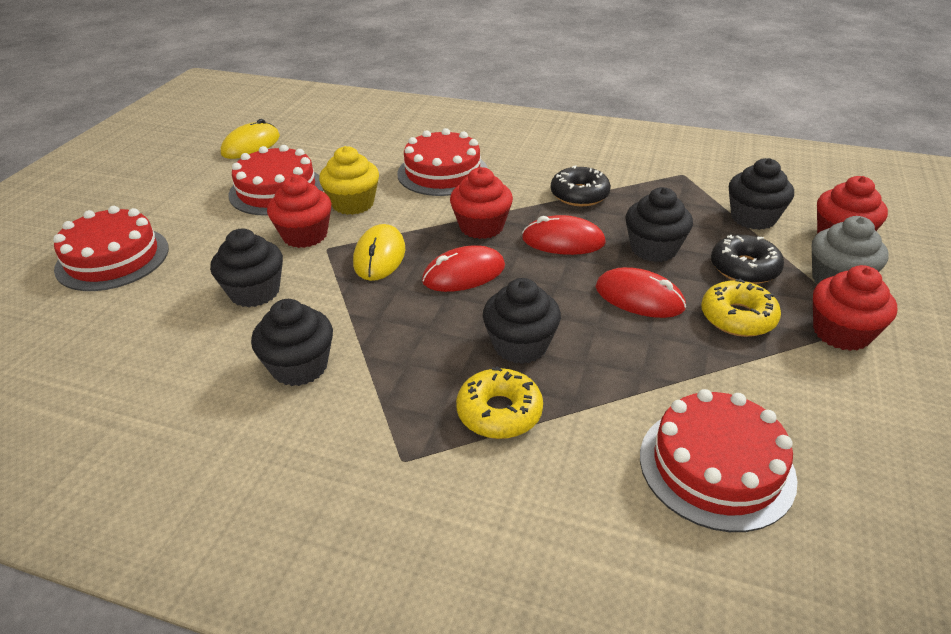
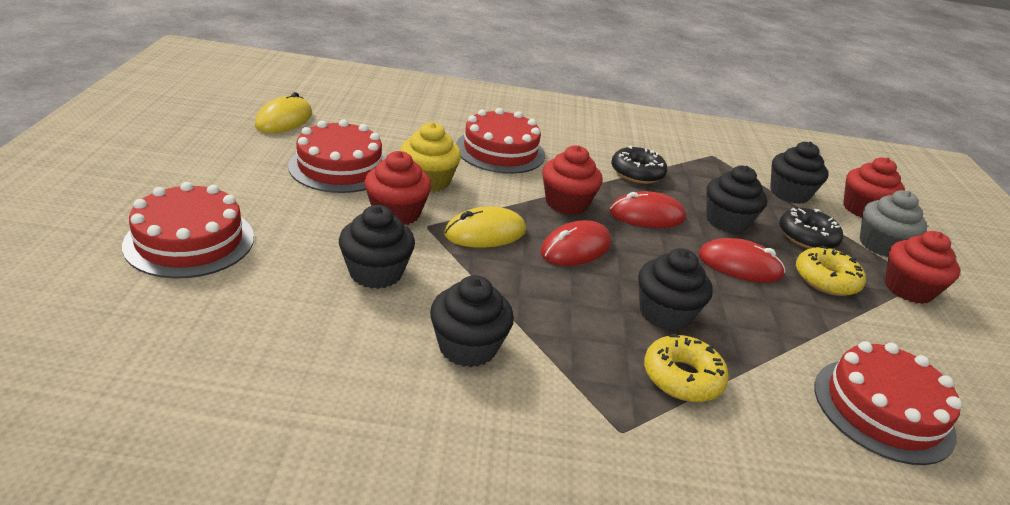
camera: 20 degrees left, 5 degrees down
(379, 256) = (485, 233): yellow mouse -> yellow mouse turned 75 degrees clockwise

